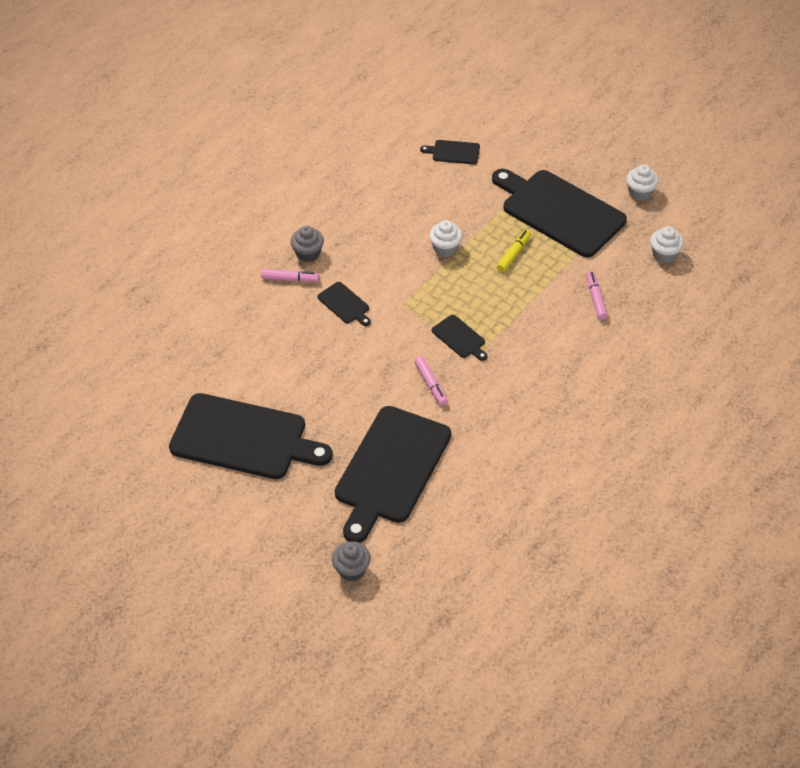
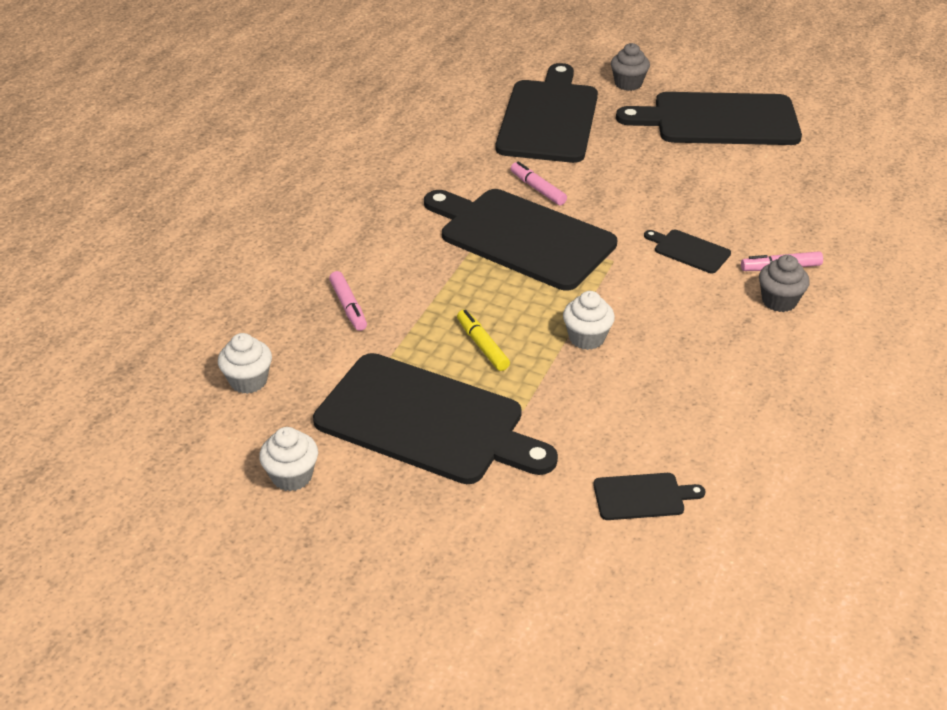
camera: 165 degrees right, 10 degrees down
(352, 570) = (551, 53): grey cupcake -> grey cupcake (628, 84)
(460, 338) = (521, 237): black cutting board -> black cutting board, size x2.36
(513, 254) = (482, 346): yellow marker -> yellow marker turned 135 degrees clockwise

